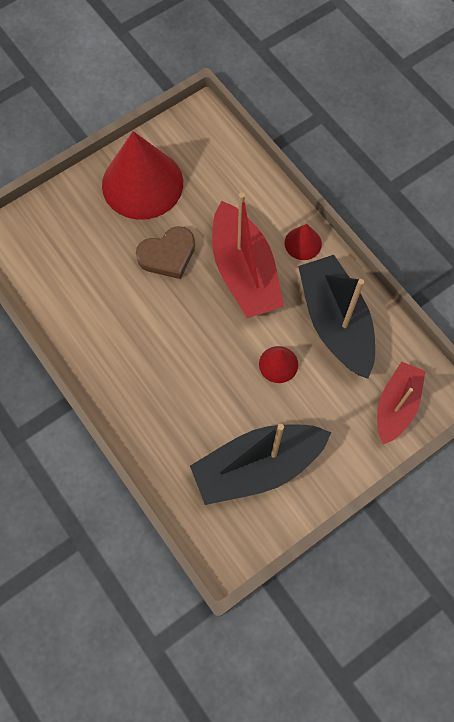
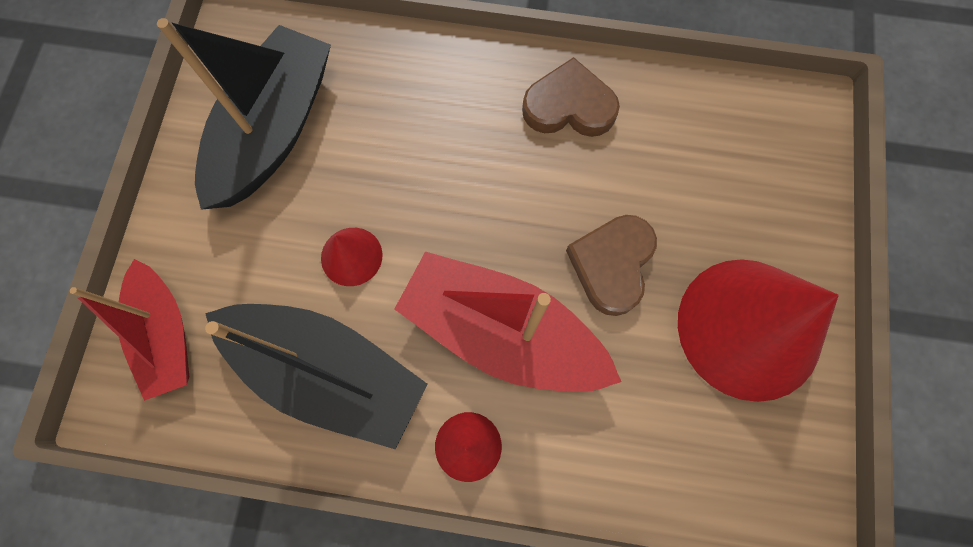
camera: 135 degrees right, 5 degrees up
(102, 341) = (569, 106): none -> brown heart

